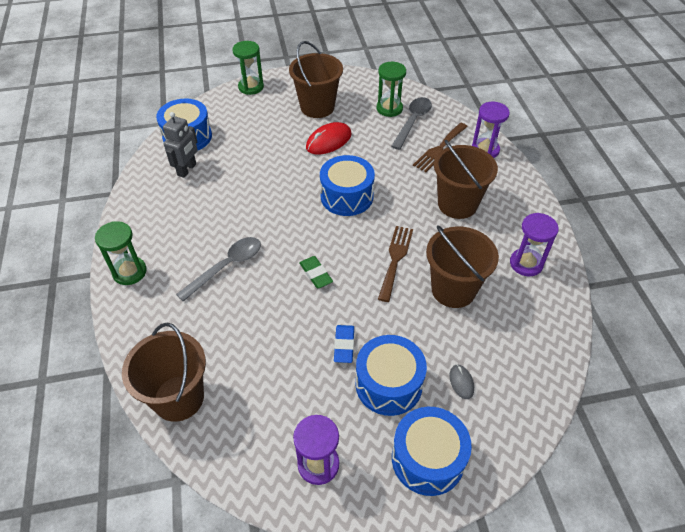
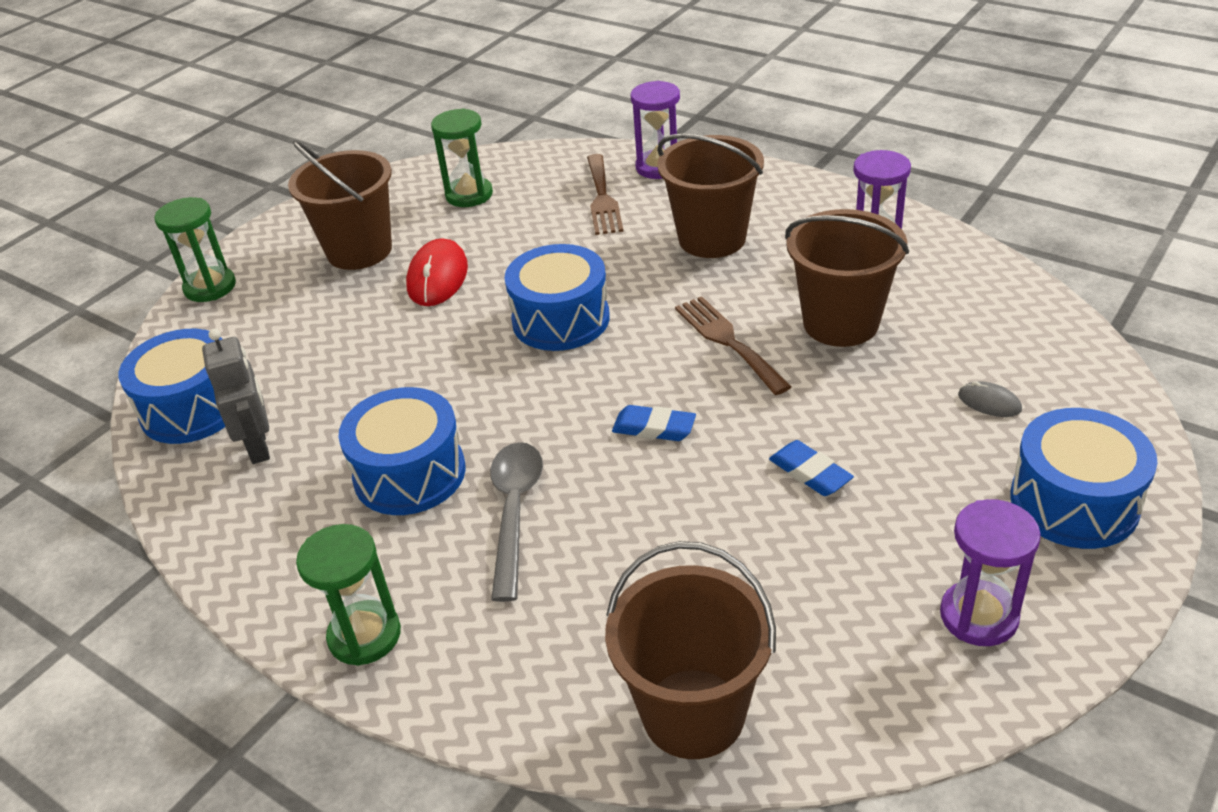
camera: 40 degrees left, 10 degrees down
(316, 274) = (654, 428): green eraser -> blue eraser
(388, 384) = (921, 468): blue drum -> blue drum (409, 473)
(413, 122) = (523, 191): grey spoon -> none

